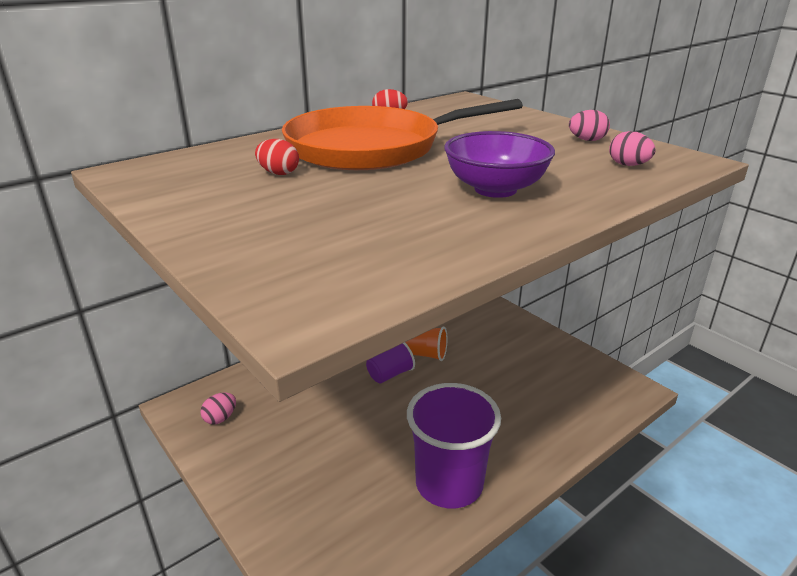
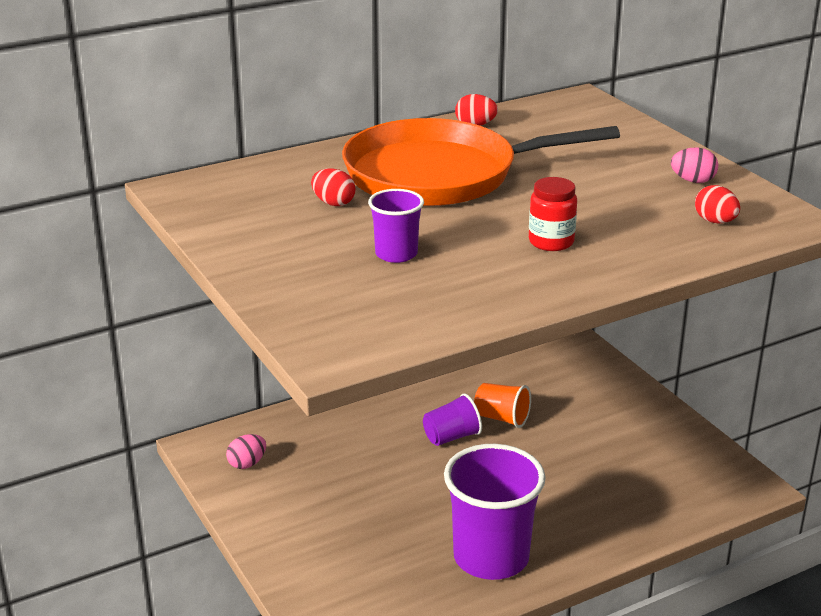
camera: 10 degrees right, 0 degrees up
(350, 209) = (396, 254): none -> purple cup
(495, 189) = (551, 242): purple bowl -> red jar
(628, 165) = (715, 221): pink egg -> red egg

